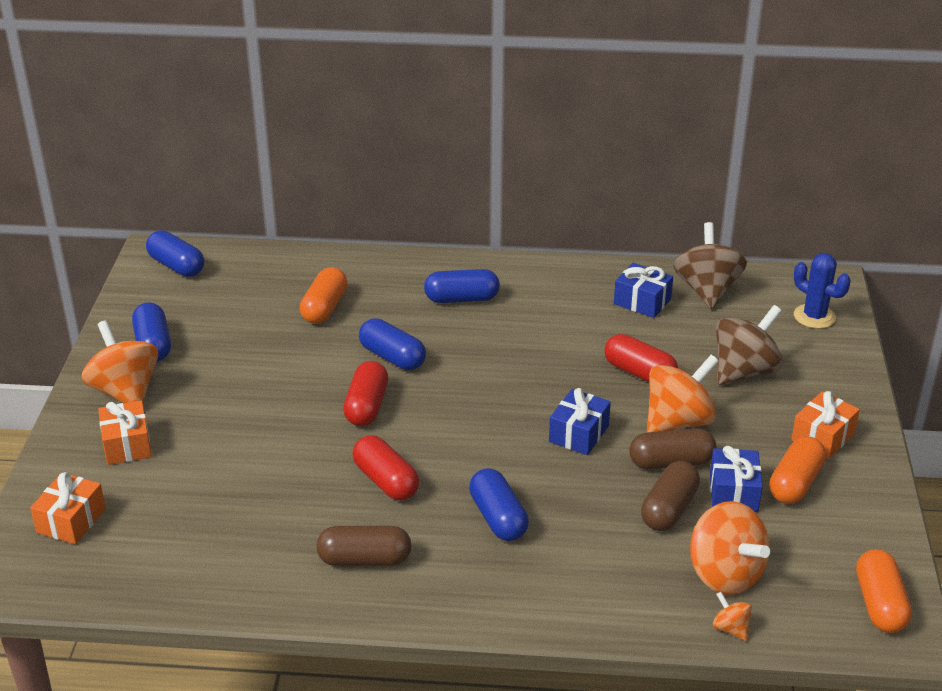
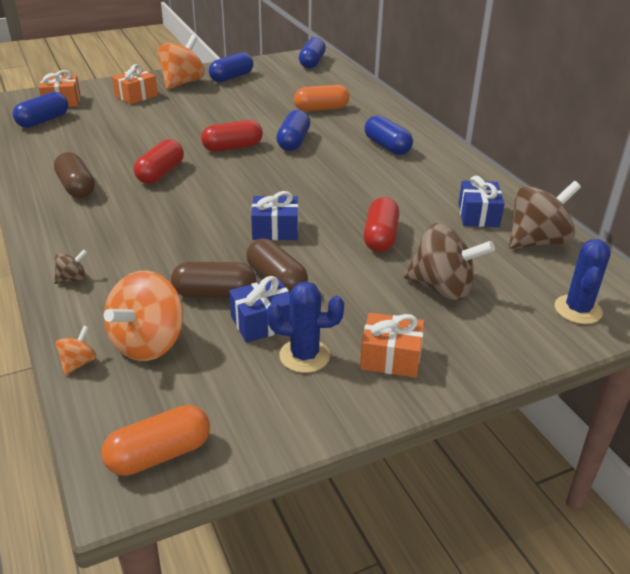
camera: 60 degrees right, 0 degrees up
(498, 518) = (150, 222): blue capsule -> blue capsule (43, 121)
(578, 604) = (72, 279): none -> brown spinning top
(678, 421) = (334, 271): orange spinning top -> none
(795, 483) = (304, 356): orange capsule -> blue cactus

